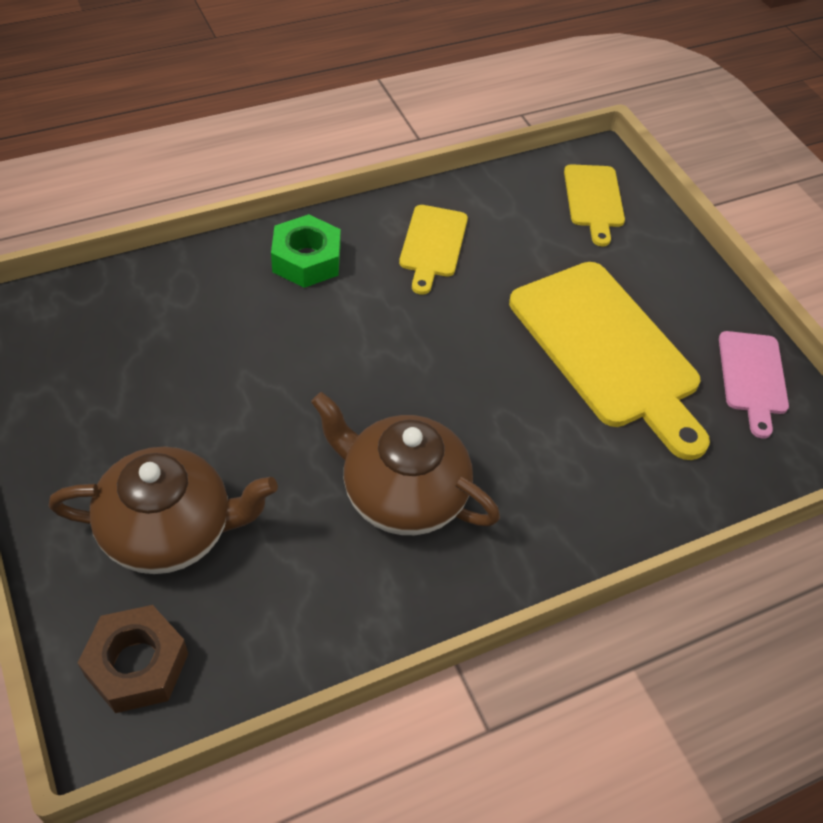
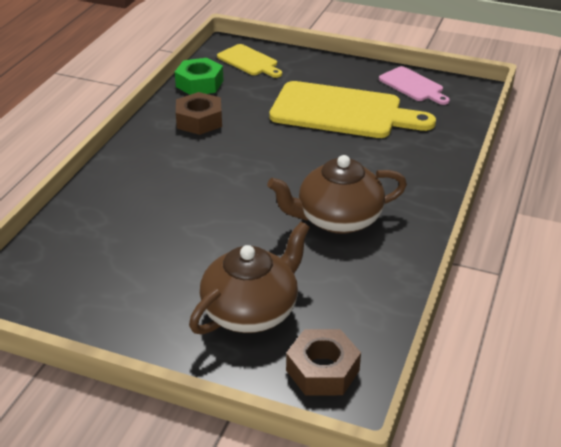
camera: 40 degrees left, 15 degrees down
(306, 260) = (143, 164): green nut -> green nut (199, 84)
(432, 245) = (199, 120): yellow cutting board -> brown nut

